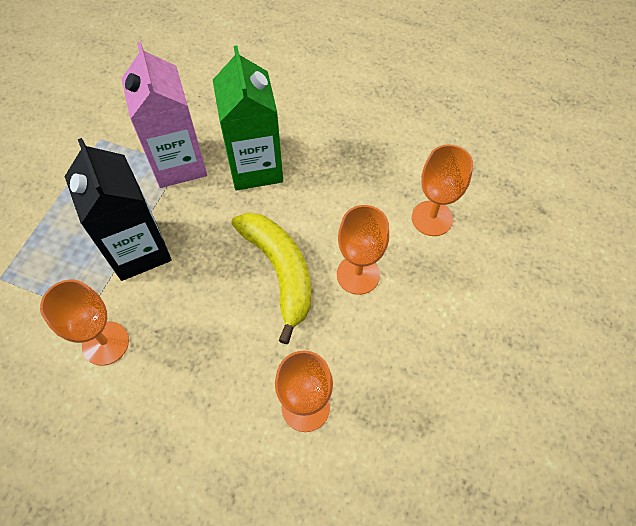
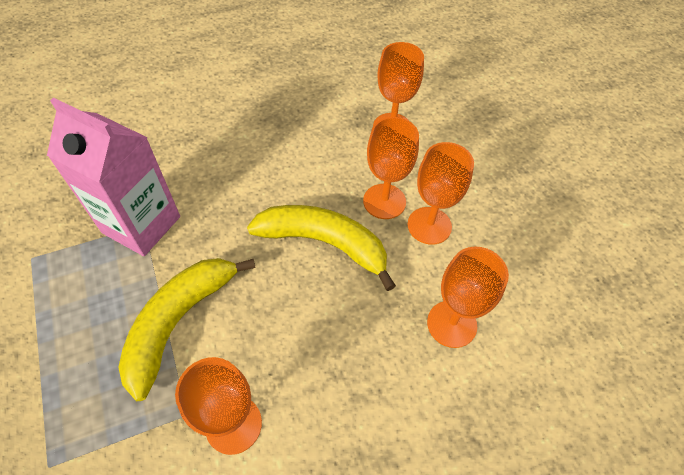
camera: 45 degrees left, 5 degrees down
(138, 250) = (180, 322): black carton -> yellow banana
(255, 167) = (217, 181): green carton -> none
(372, 321) = (429, 225): none -> orange goblet

